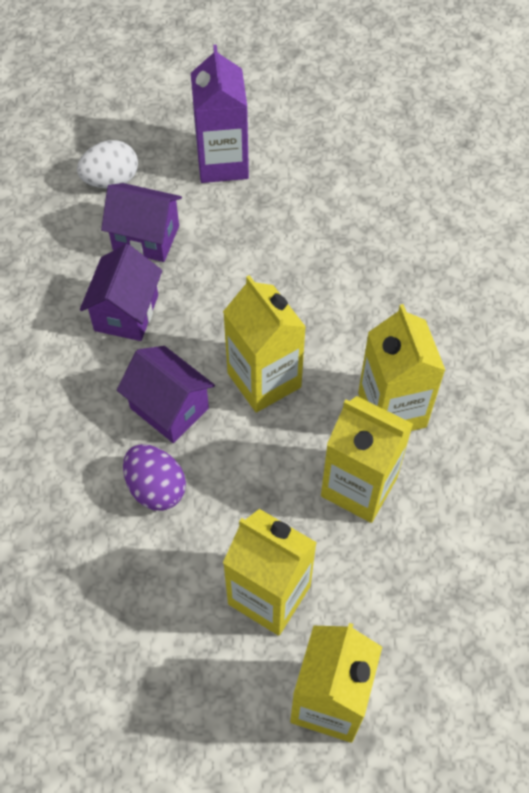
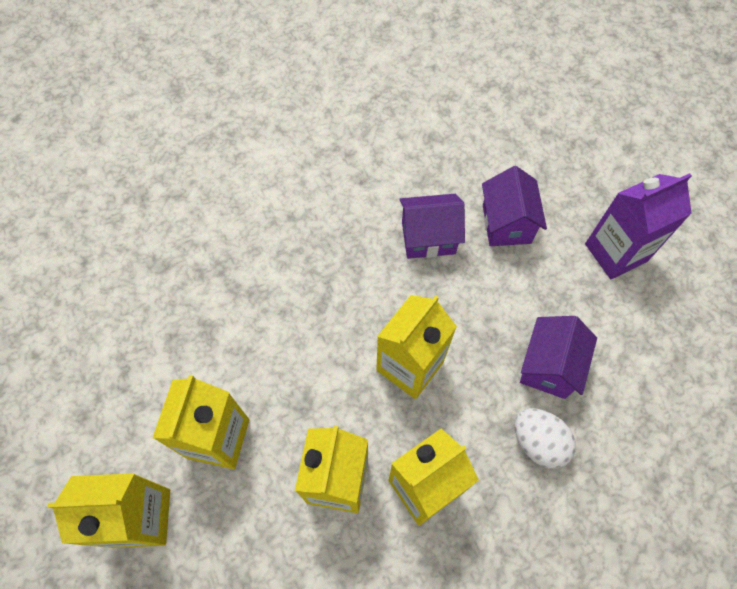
camera: 70 degrees right, 5 degrees up
(111, 180) = (549, 176): white egg -> white egg (538, 442)
(156, 488) = (282, 319): purple egg -> none
(169, 408) = (355, 302): purple house -> purple house (549, 366)

